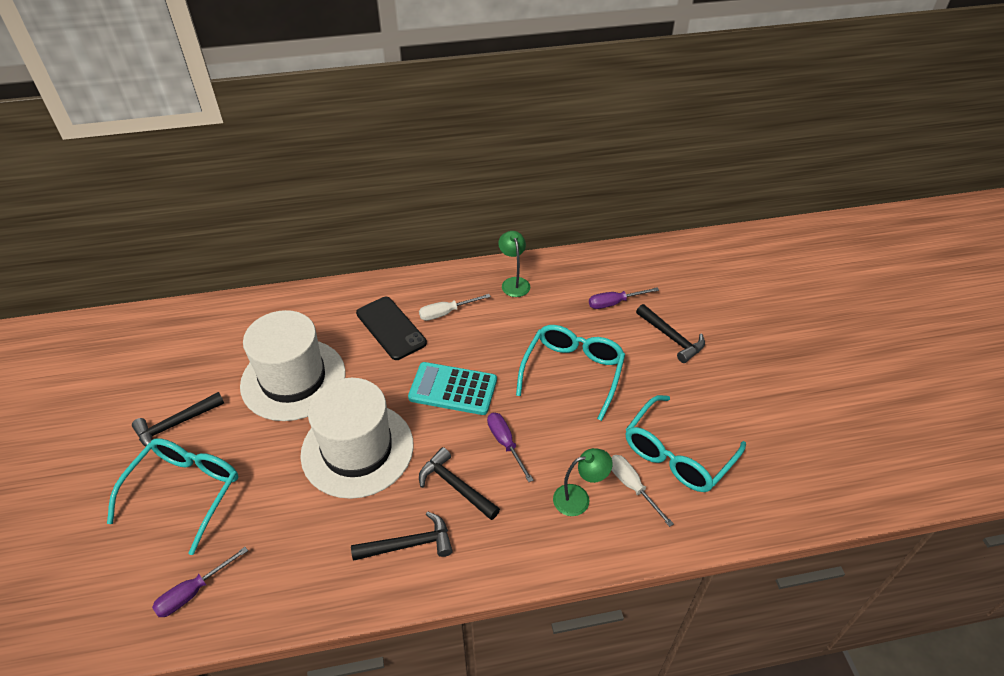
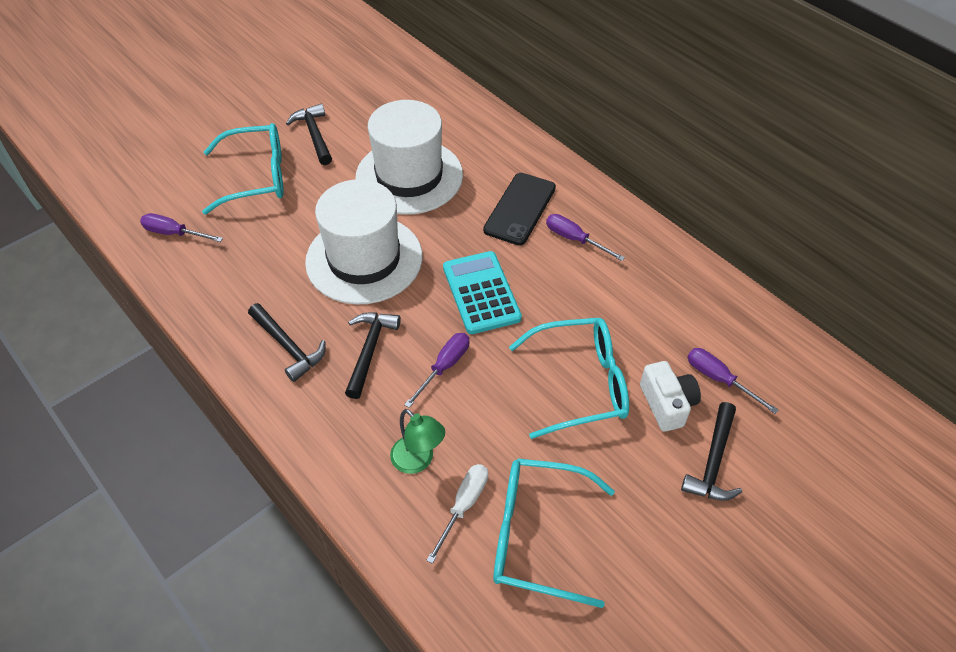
camera: 60 degrees right, 5 degrees up
(176, 424) = (314, 135): black hammer -> black hammer turned 45 degrees clockwise
(446, 313) = (574, 239): white screwdriver -> purple screwdriver
(514, 282) = (666, 273): green lamp -> none
(617, 337) = (667, 404): none -> white camera

